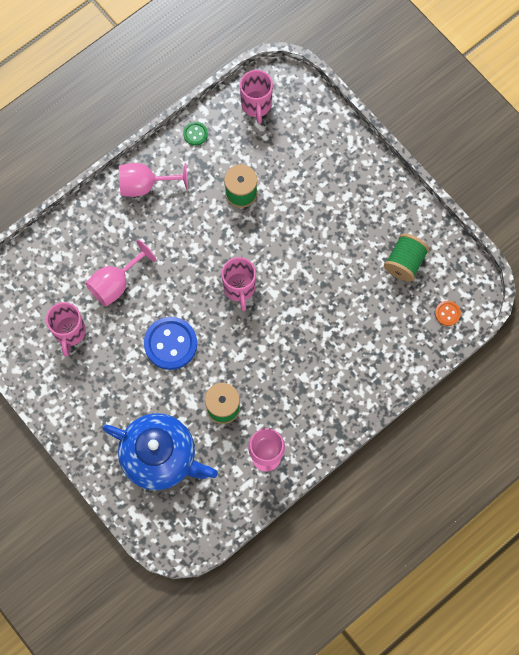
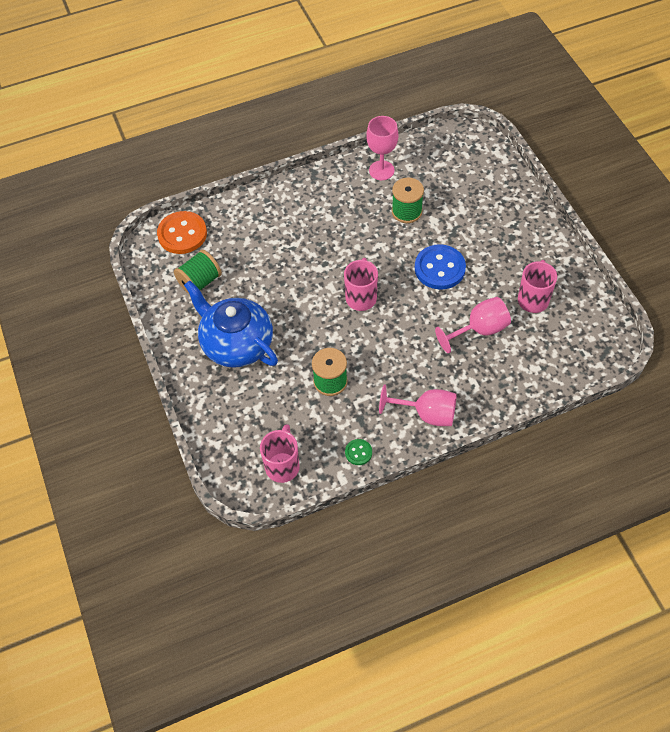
camera: 160 degrees left, 15 degrees down
(160, 456) = (471, 190): blue teapot -> blue teapot (236, 344)
(447, 313) = (182, 234): orange button -> orange button, size x2.07

